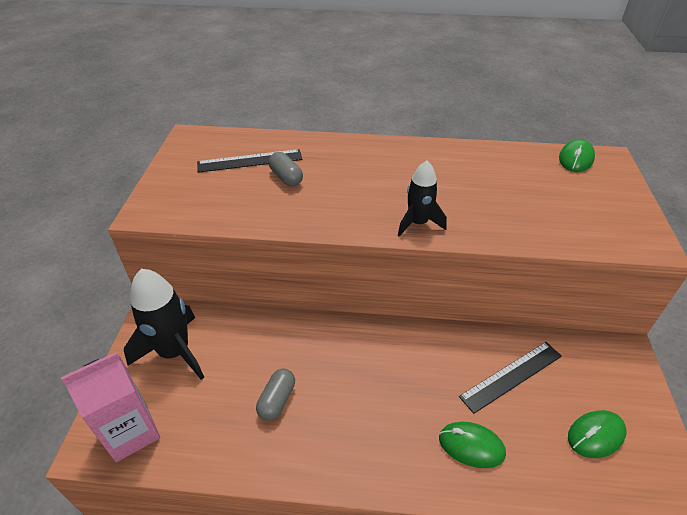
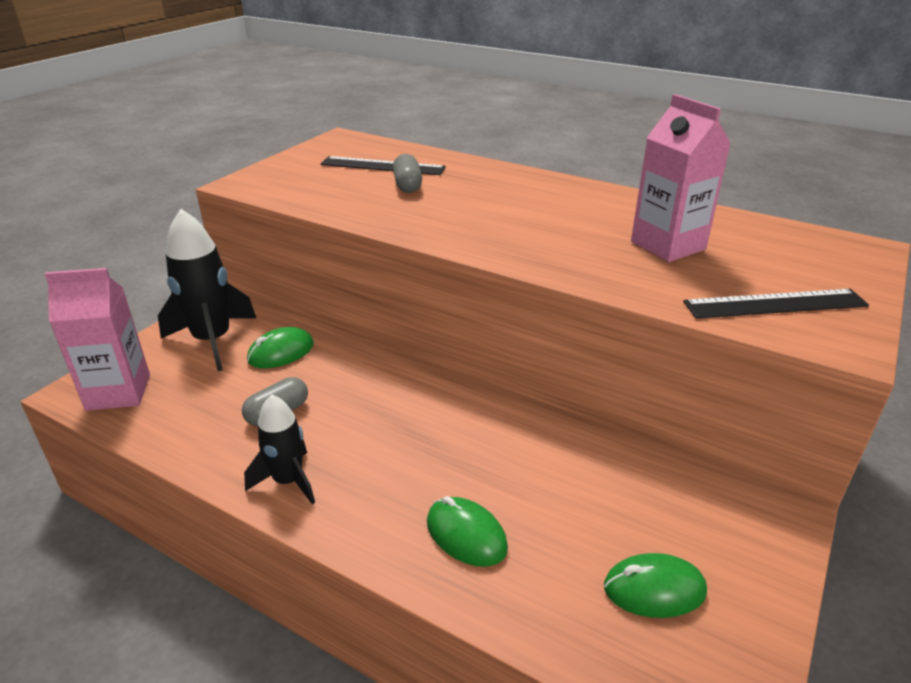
camera: 25 degrees right, 10 degrees down
(418, 223) = (521, 251): black rocket -> black rocket (288, 481)
(503, 189) = (668, 245): none -> pink carton
(511, 376) = (581, 484): black ruler -> black ruler (775, 304)
(575, 159) = (809, 239): green mouse -> green mouse (281, 352)

